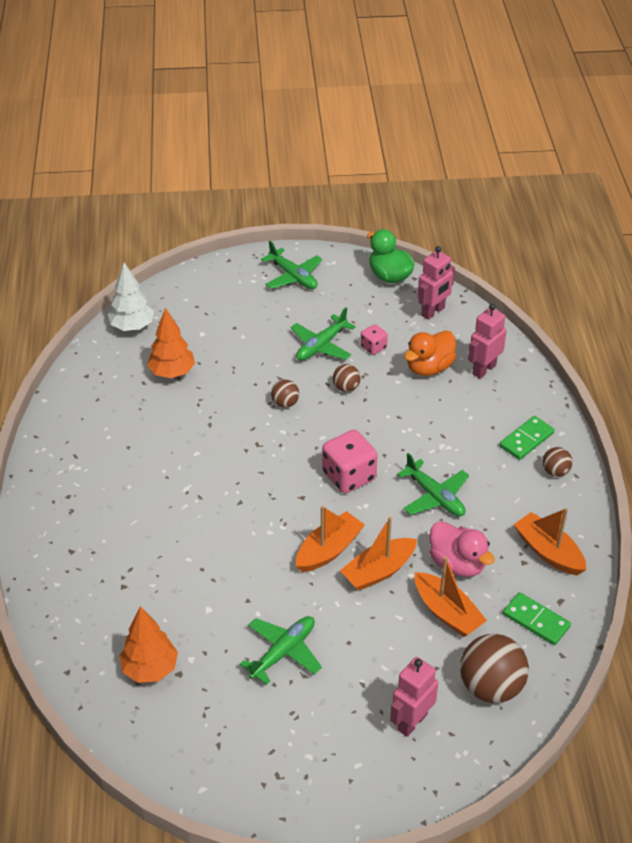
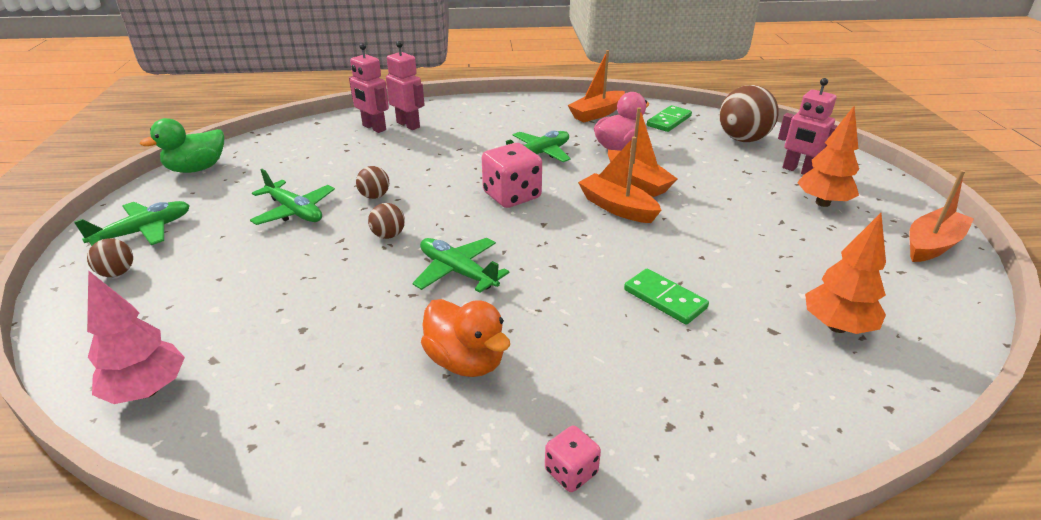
camera: 90 degrees left, 10 degrees down
(132, 327) = (147, 390): white tree -> pink tree
(172, 373) = (290, 335): orange tree -> orange tree (822, 203)
(283, 652) = (760, 233): green plane -> green plane (457, 271)
(373, 347) = (314, 180): pink dice -> pink dice (571, 471)
(429, 367) = (360, 152): orange duck -> orange duck (466, 361)
(433, 312) = (275, 147): pink robot -> pink robot (408, 125)
(447, 612) = (675, 153): orange boat -> orange boat (932, 245)
(526, 440) = (470, 115): green domino -> green domino (665, 299)
(555, 471) = (508, 107): brown ball -> brown ball (117, 273)

